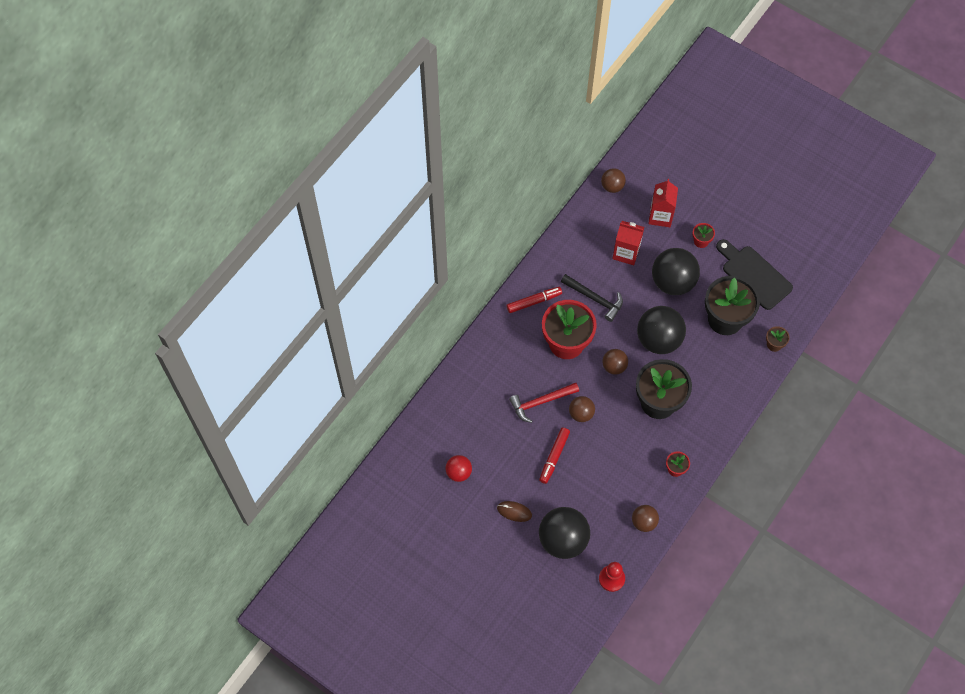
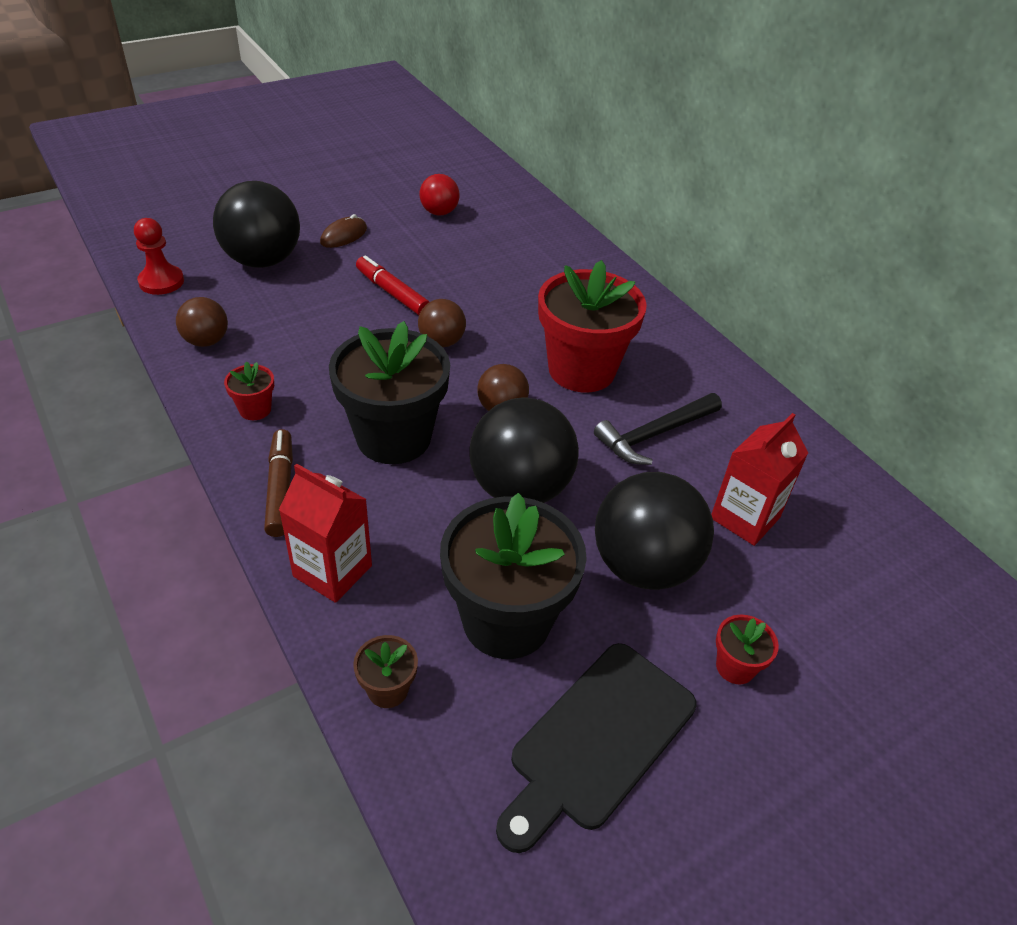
camera: 110 degrees right, 20 degrees down
(534, 301) = (681, 361): red marker -> none
(541, 402) = (492, 309): red hammer -> none
(612, 186) = (927, 560): brown ball -> none
(660, 216) = (828, 616): red carton -> red carton (332, 571)
(712, 430) = (280, 488): none -> brown marker
(754, 275) = (597, 740): black cutting board -> black cutting board turned 150 degrees clockwise

